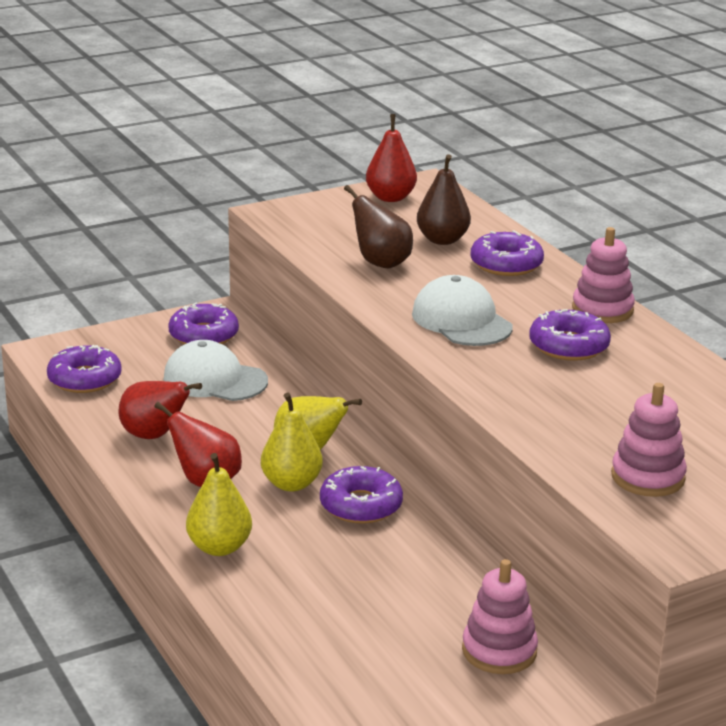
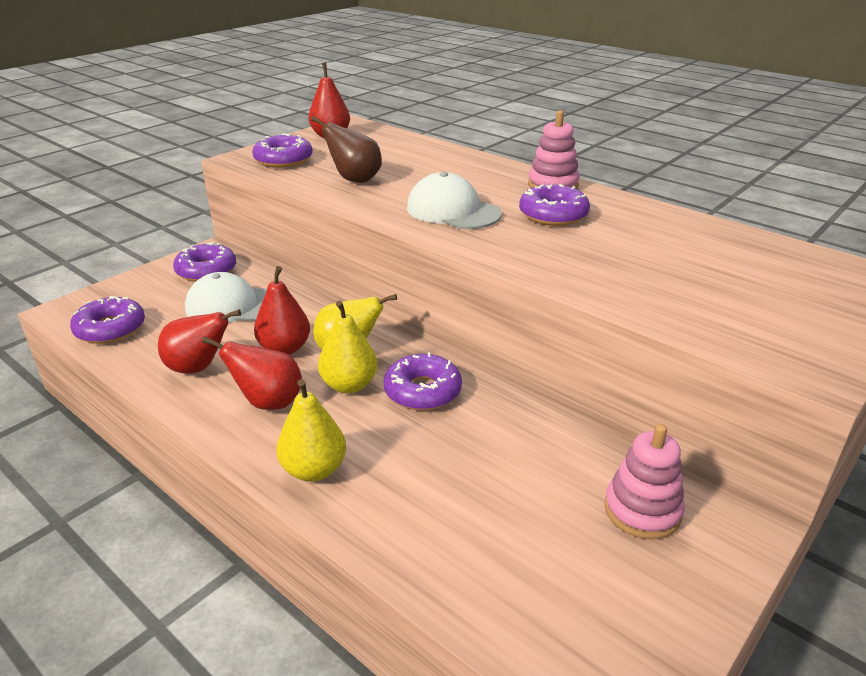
camera: 20 degrees left, 5 degrees up
(246, 435) = (284, 348): none -> red pear
(442, 240) = (391, 157): brown pear -> none
(506, 264) = (453, 166): purple donut -> purple donut (283, 160)
(647, 477) = (721, 310): pink stacking toy -> none

